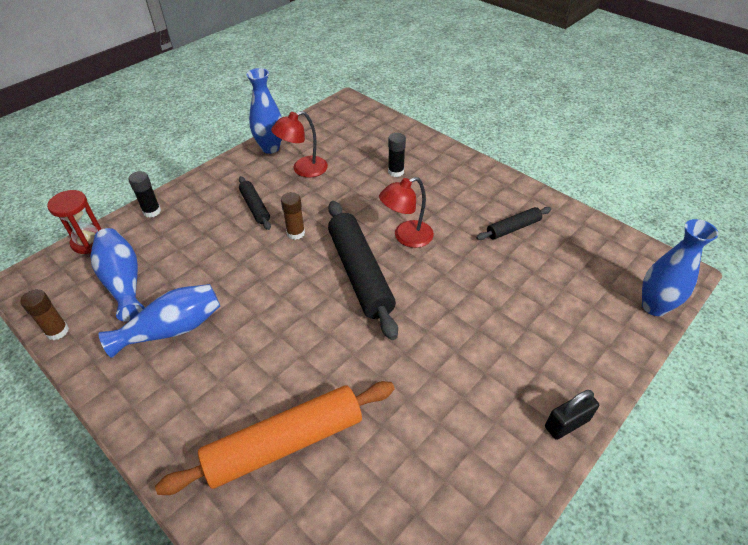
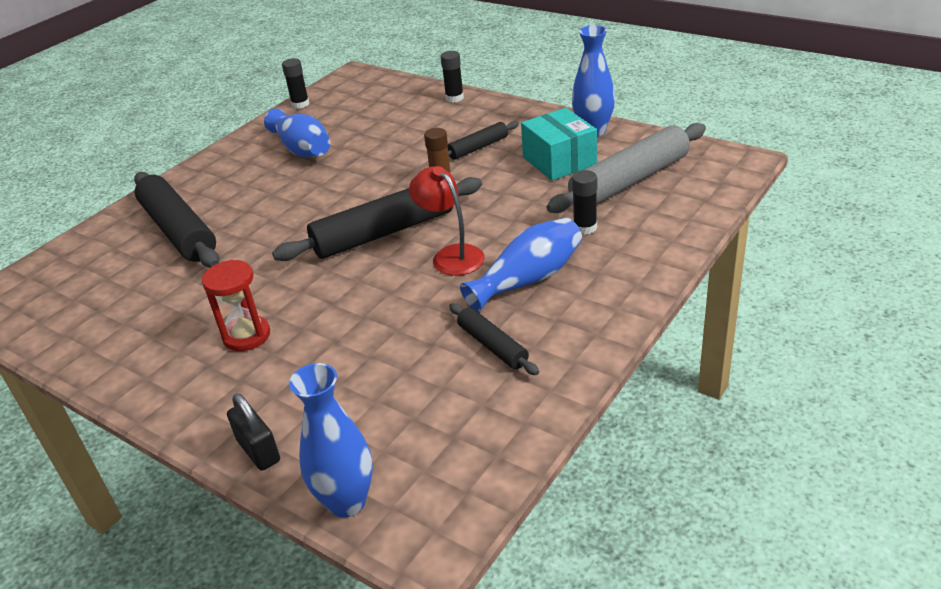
camera: 85 degrees right, 10 degrees down
(57, 331) = (300, 104): brown glue stick -> black glue stick
(89, 242) = (404, 84): red hourglass -> red hourglass (246, 336)
(123, 282) = (357, 113): blue vase -> blue vase (528, 280)
(285, 443) = (178, 231): orange rolling pin -> black rolling pin
(303, 169) = (559, 161): red lamp -> turquoise box
(348, 145) = (630, 181): none -> grey rolling pin
(567, 423) = (167, 405): black padlock -> black padlock (258, 450)

